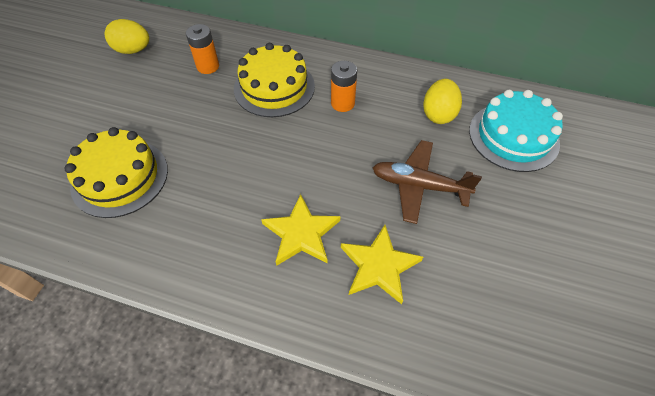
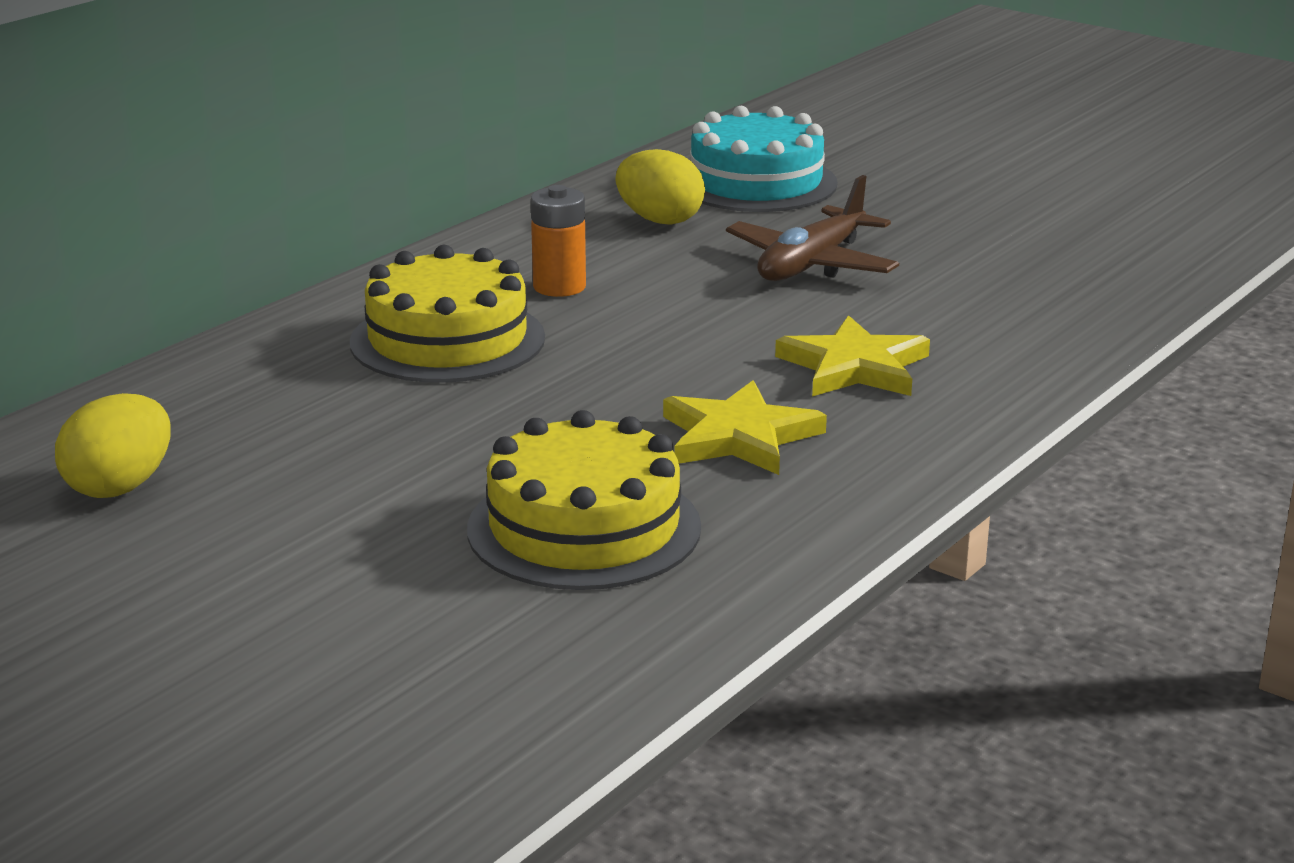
camera: 70 degrees left, 30 degrees down
(208, 66) = (298, 400): orange battery -> none
(379, 266) = (954, 320): yellow star -> yellow star (738, 436)

